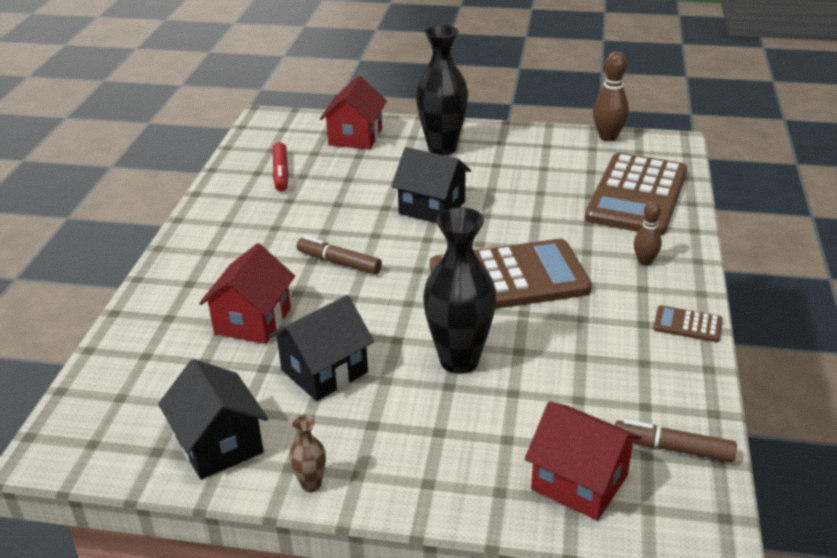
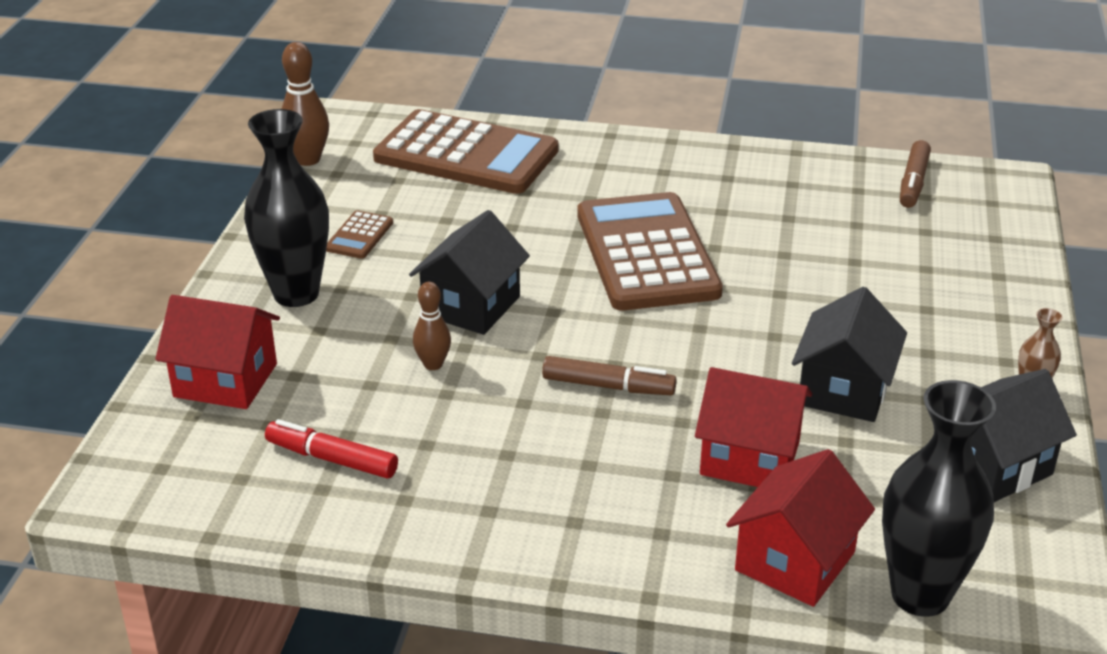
camera: 90 degrees left, 0 degrees up
(281, 173) = (332, 459): red marker -> red marker turned 150 degrees counterclockwise
(324, 371) = (844, 390): black house -> black house turned 60 degrees clockwise
(339, 262) = (608, 386): brown marker -> brown marker turned 105 degrees counterclockwise
(459, 361) = (808, 293): black vase -> black vase (920, 595)
(579, 482) = (972, 233): red house -> red house (795, 561)
(645, 261) = (612, 165): brown bowling pin -> brown bowling pin (433, 364)
(687, 325) = (727, 154): brown calculator -> brown calculator (359, 236)

